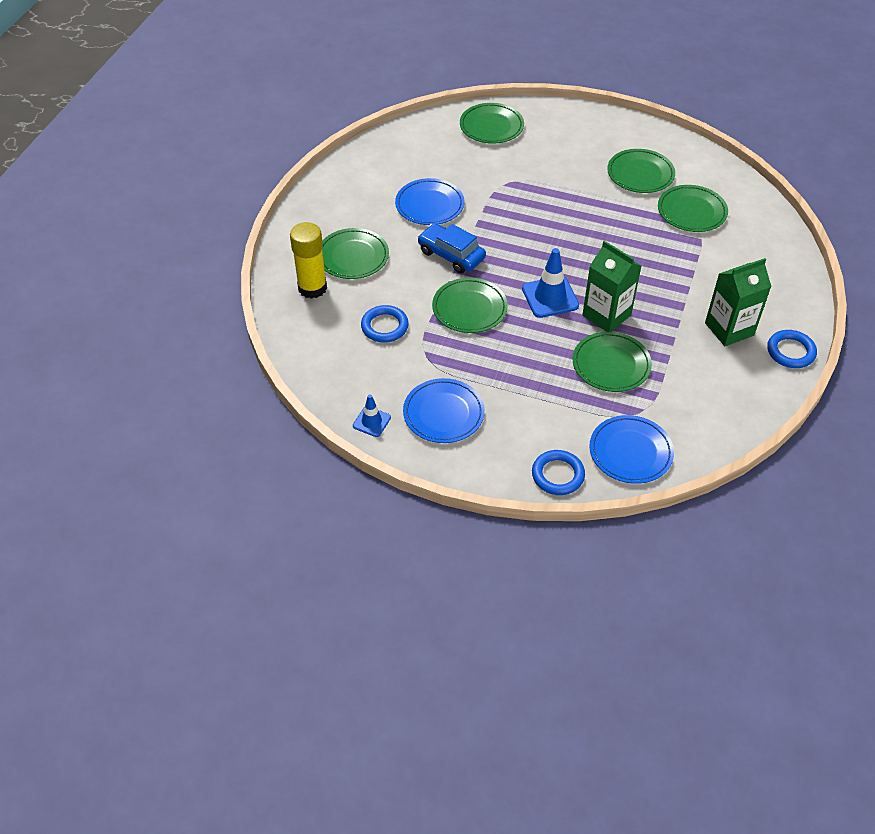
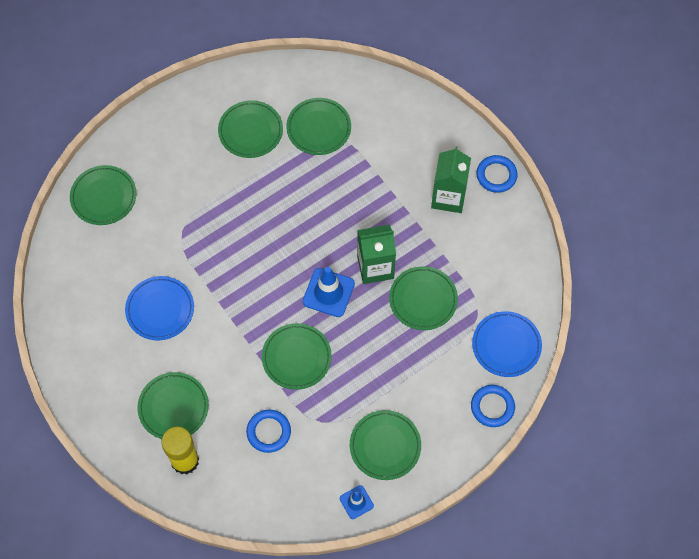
camera: 55 degrees left, 15 degrees up
(443, 413) = (385, 446): blue plate -> green plate
(451, 255) = (230, 332): blue car -> none

